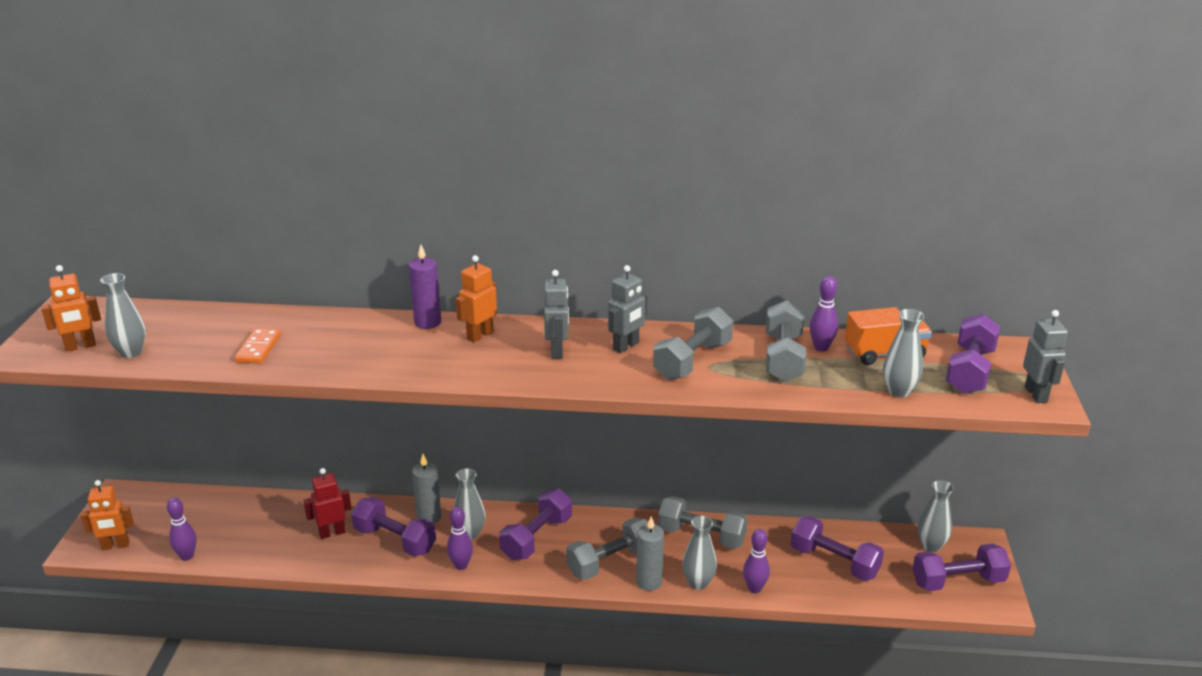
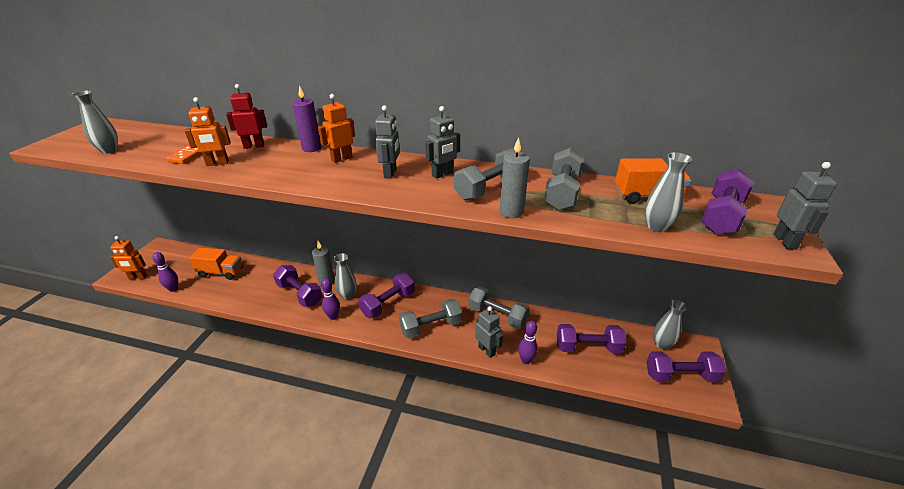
camera: 10 degrees right, 5 degrees up
(80, 346) = (83, 145): orange robot -> orange robot (217, 163)
(251, 523) = (221, 272): none -> orange truck
(332, 533) = (264, 284): red robot -> red robot (254, 146)
(649, 582) = (453, 345): grey candle -> grey candle (511, 212)
(698, 583) = (487, 350): grey vase -> grey robot
(821, 347) = (594, 188): purple bowling pin -> none
(834, 562) = (588, 347): purple dumbbell -> purple dumbbell turned 45 degrees counterclockwise

